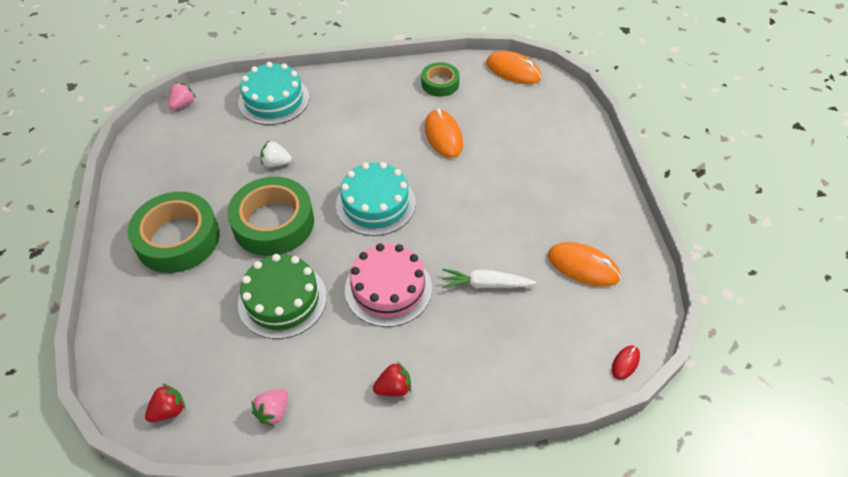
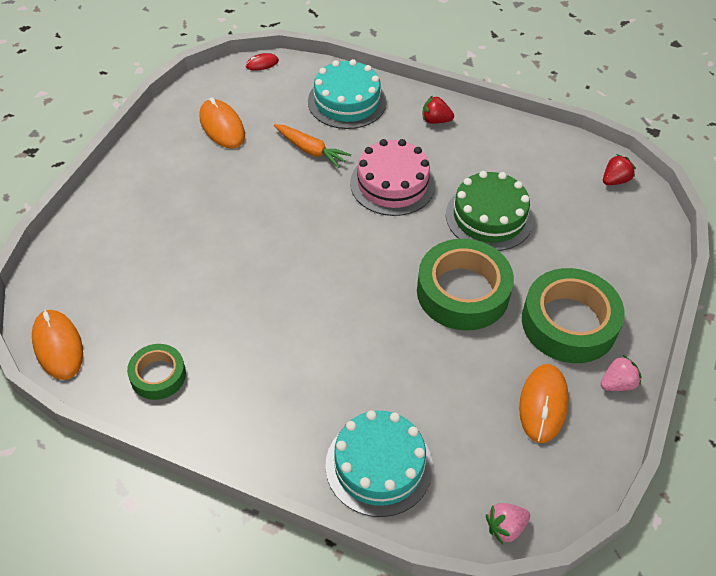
camera: 150 degrees left, 0 degrees up
(169, 410) = (615, 180): red strawberry -> red strawberry turned 150 degrees clockwise
(273, 412) = (533, 145): pink strawberry -> pink strawberry (617, 384)
(276, 163) = (425, 362): white strawberry -> none
(375, 204) = (349, 261): turquoise cake -> turquoise cake (347, 101)
(443, 136) = (220, 301): orange mouse -> orange mouse (543, 404)
(485, 284) = (310, 150): white carrot -> orange carrot

